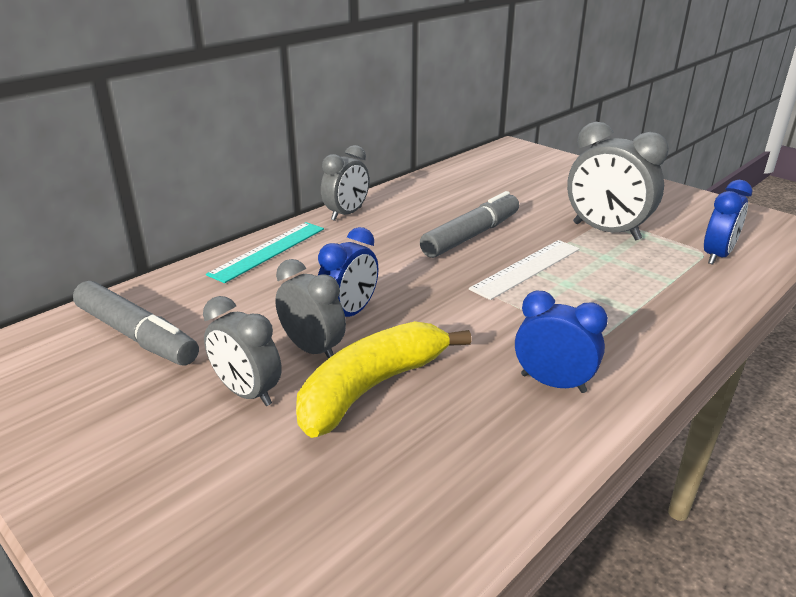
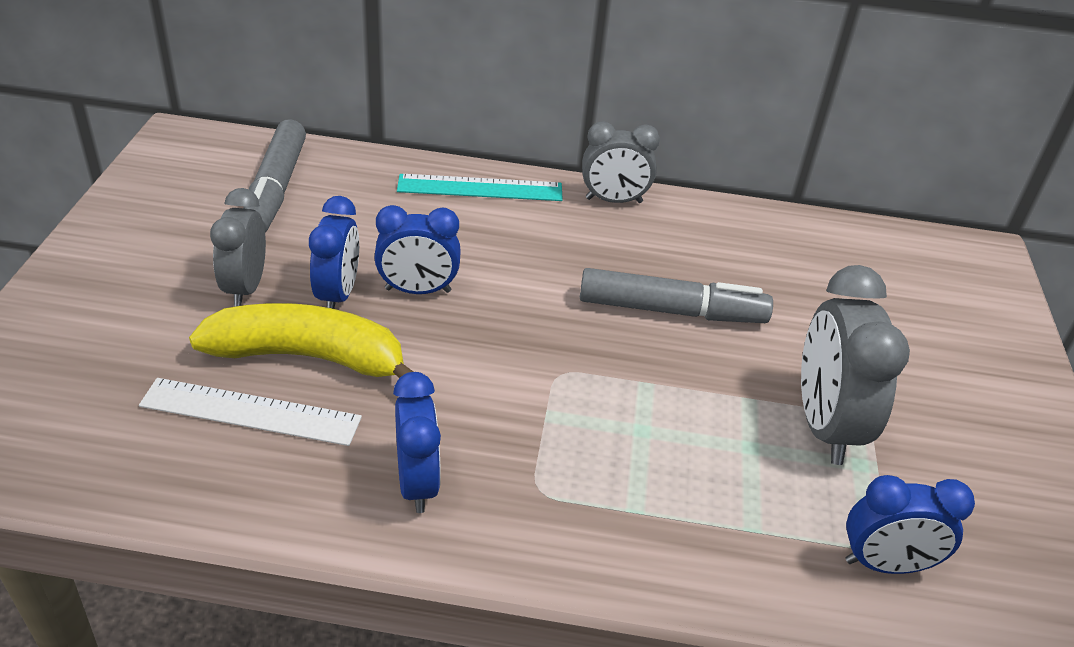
camera: 50 degrees right, 10 degrees up
(313, 349) = (338, 295): grey clock -> blue clock
(526, 268) = (641, 383): white ruler -> white ruler (251, 411)

